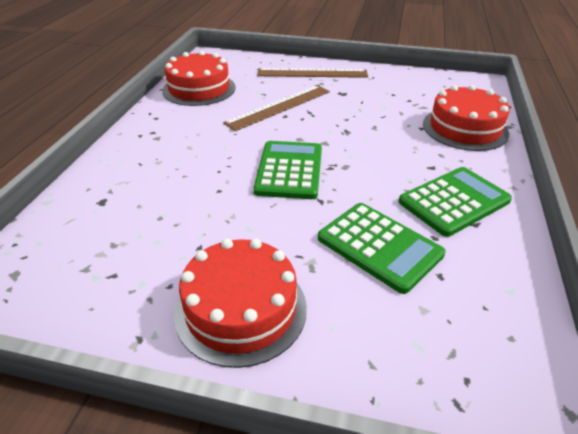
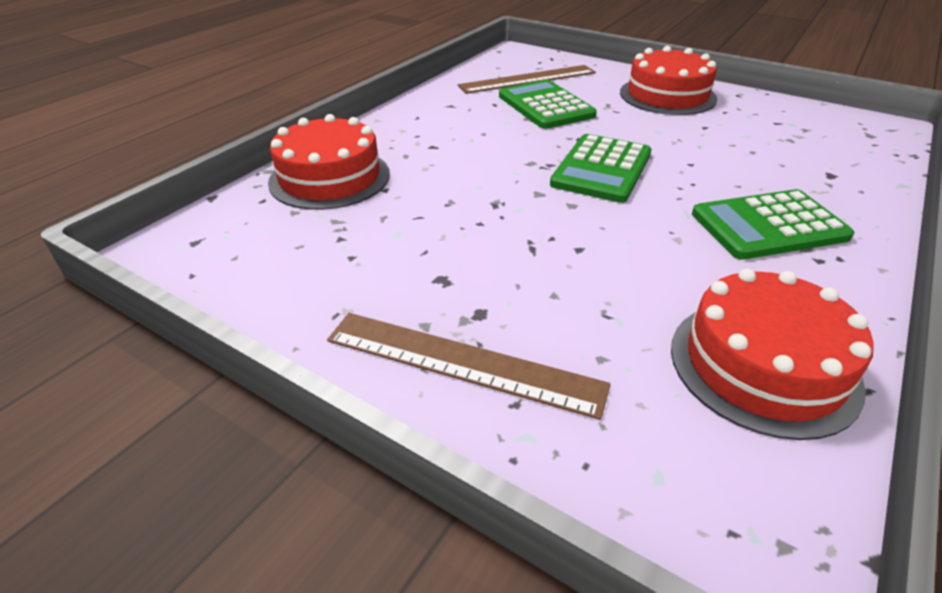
camera: 160 degrees left, 0 degrees up
(279, 107) = (583, 270): brown ruler -> brown ruler (528, 79)
(454, 201) = (448, 119): green calculator -> green calculator (768, 225)

